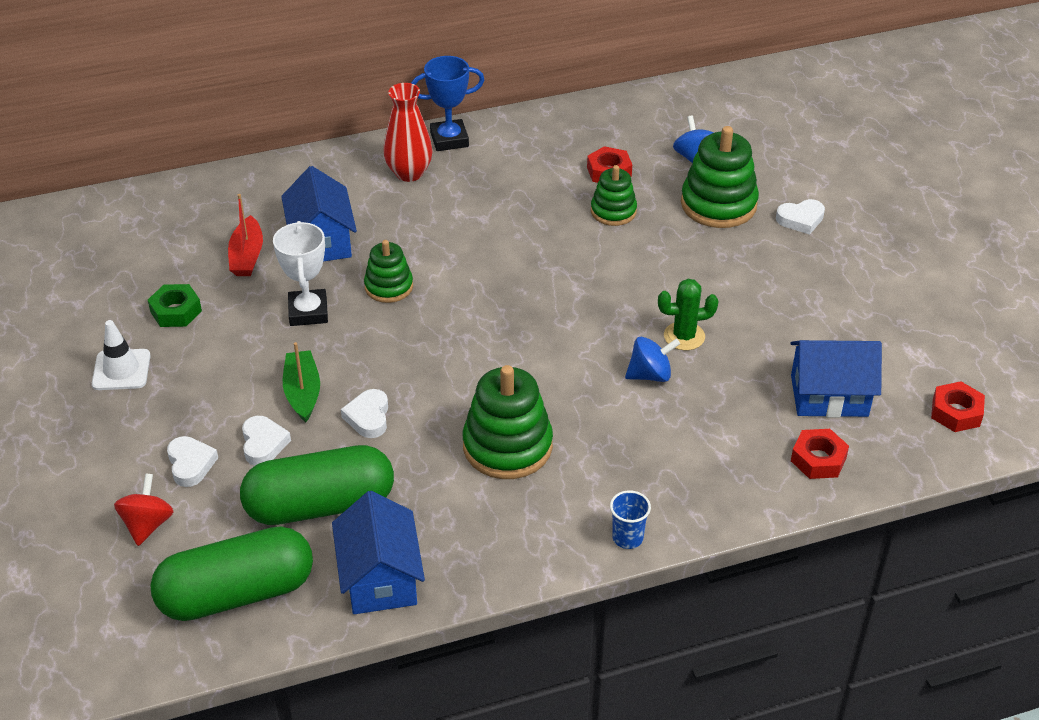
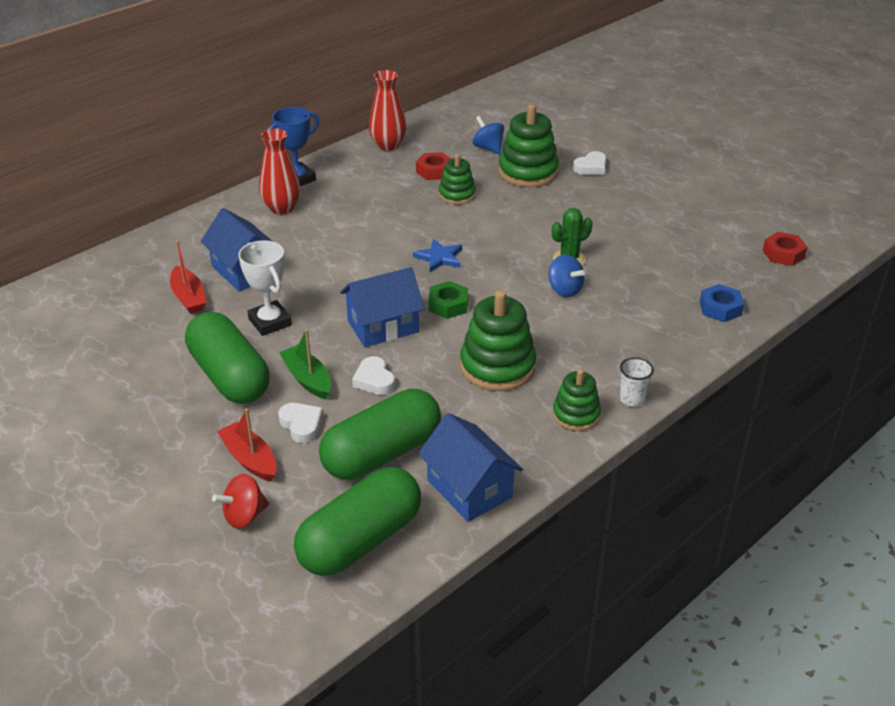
camera: 25 degrees left, 5 degrees down
(121, 370) = (136, 409): white traffic cone -> none
(147, 524) = (244, 516): red spinning top -> red spinning top turned 105 degrees counterclockwise
(176, 311) = (155, 353): green nut -> green nut (448, 305)
(190, 464) = (250, 459): white heart -> red boat
(229, 363) = (229, 376): none -> green capsule
(389, 287) = (323, 287): green stacking toy -> green stacking toy (576, 415)
(537, 288) = (439, 257): none -> blue star
(579, 122) = (388, 145): none -> red vase
(627, 538) = (632, 399): blue cup -> white cup
(650, 375) = (564, 290): blue spinning top -> blue spinning top turned 90 degrees clockwise
(818, 459) = (720, 308): red nut -> blue nut
(829, 396) = (696, 268): blue house -> blue house (383, 326)

